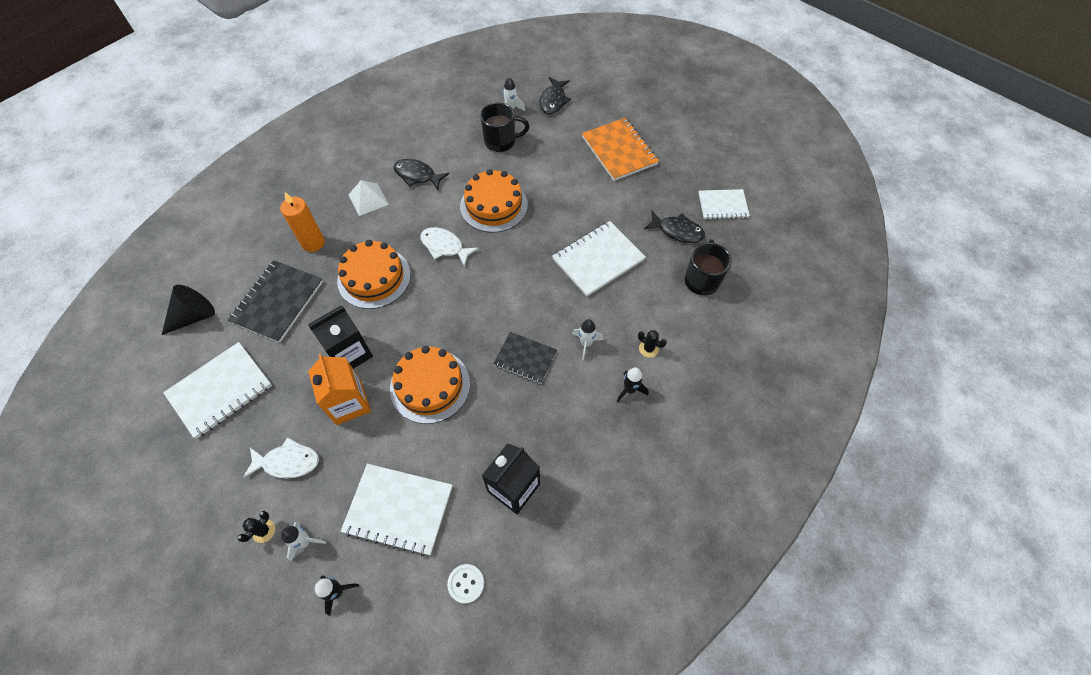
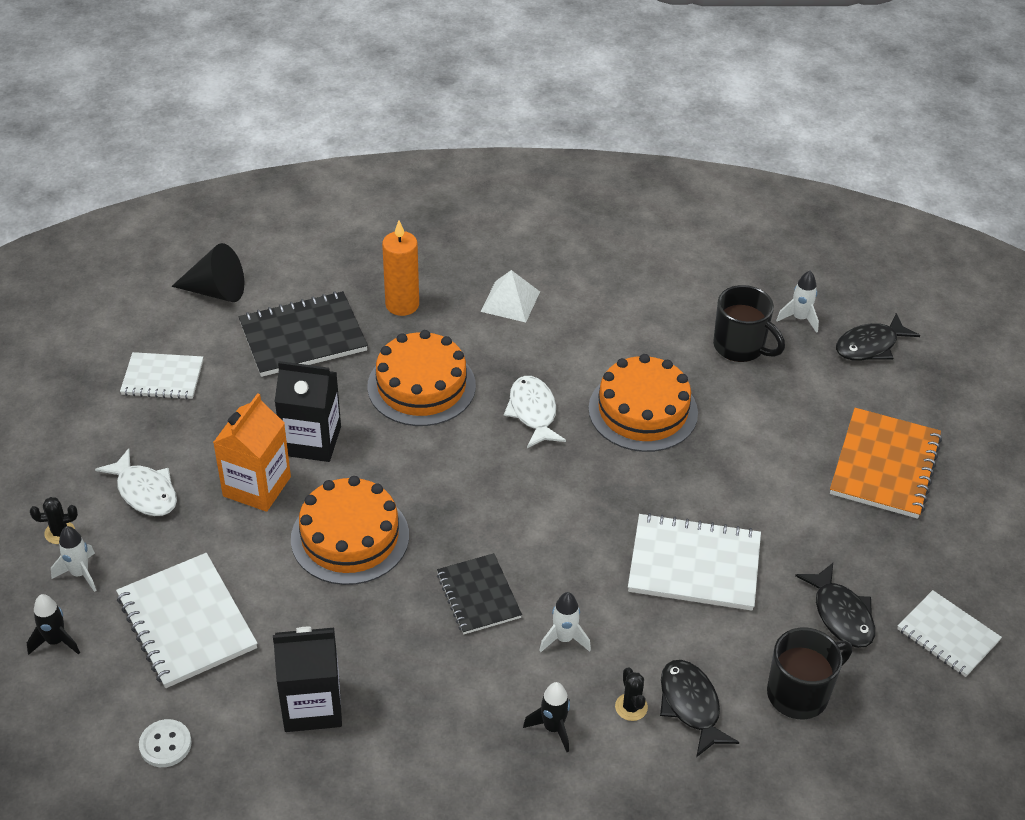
camera: 45 degrees right, 15 degrees down
(220, 390) = (162, 378): white notebook -> white notebook, size x0.64
(417, 175) = (594, 314): black fish -> black fish (691, 706)

